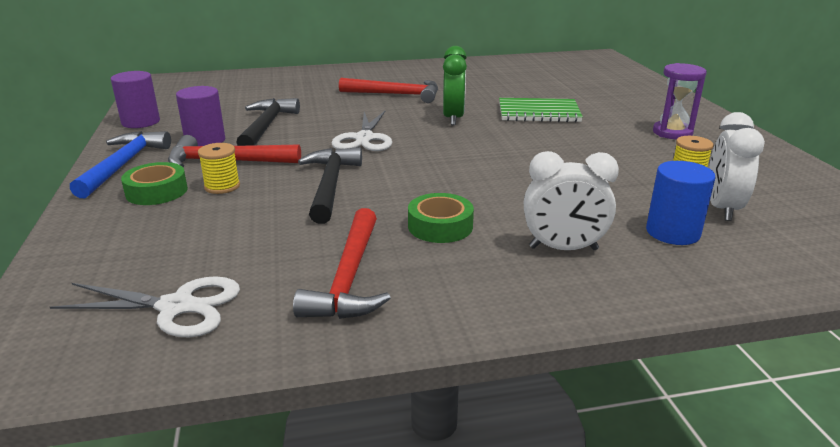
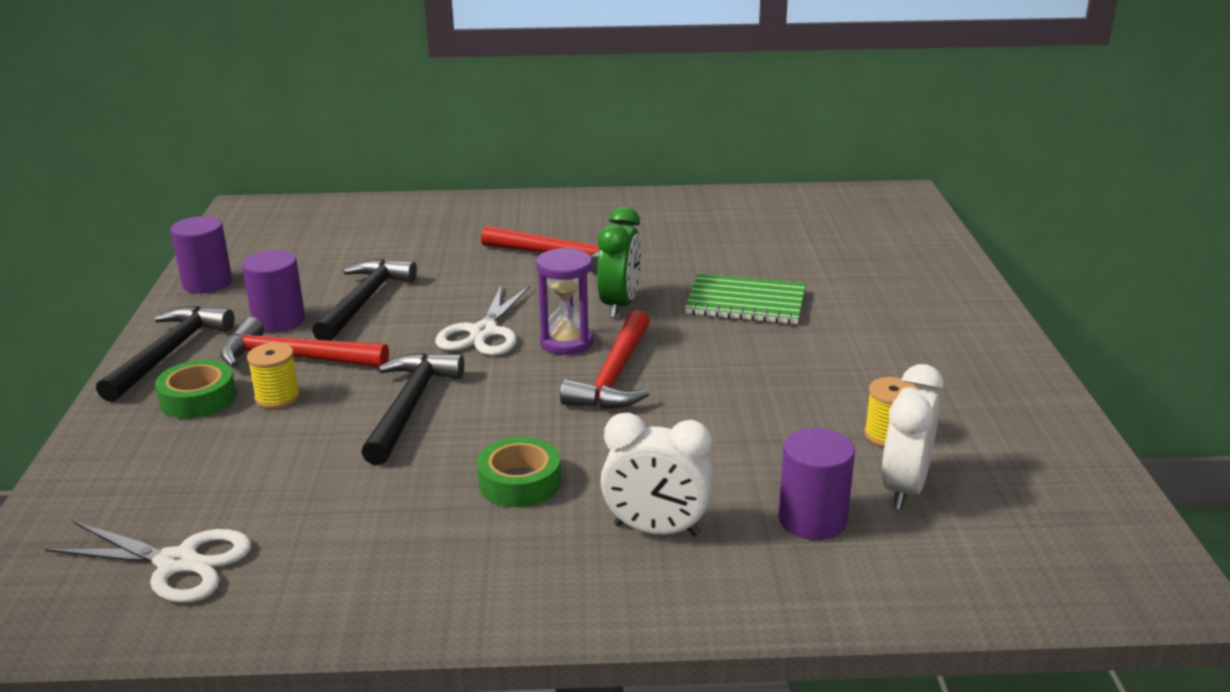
camera: 10 degrees right, 0 degrees up
(123, 165) = (169, 353): blue hammer -> black hammer
(349, 278) = (379, 545): red hammer -> red hammer (614, 376)
(672, 133) = (919, 354): purple hourglass -> purple hourglass (566, 342)
(672, 232) = (812, 519): blue cylinder -> purple cylinder

